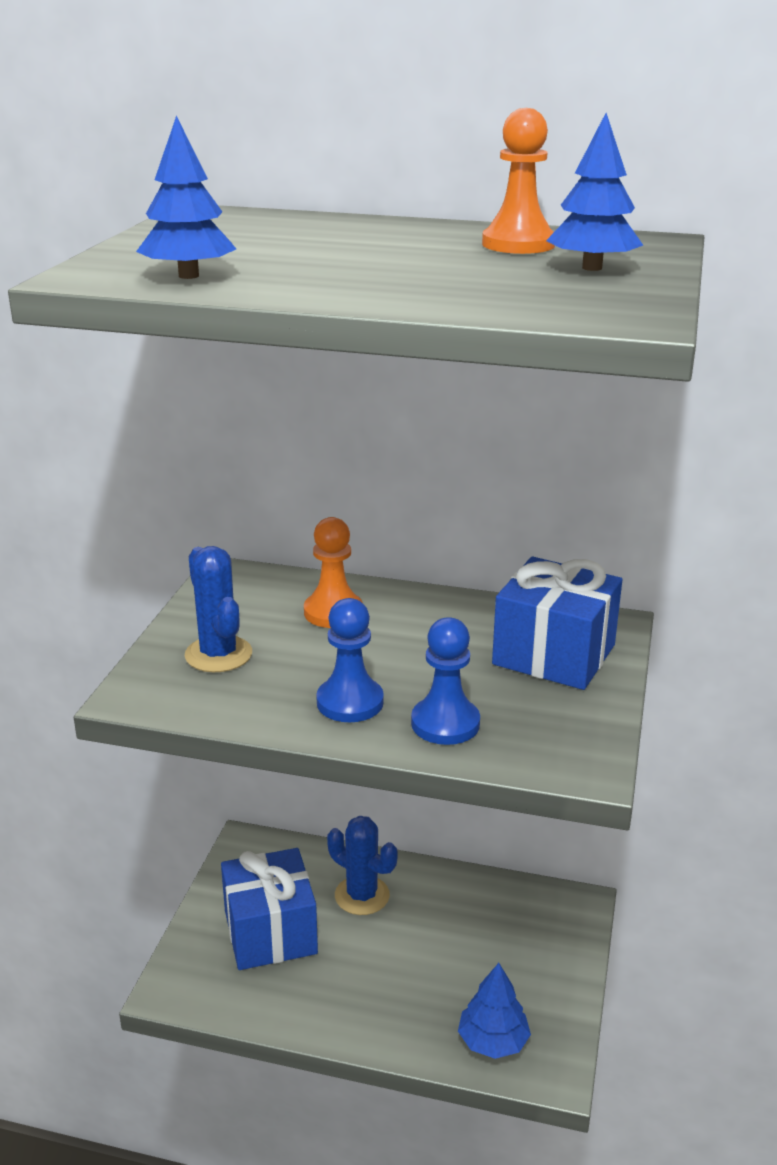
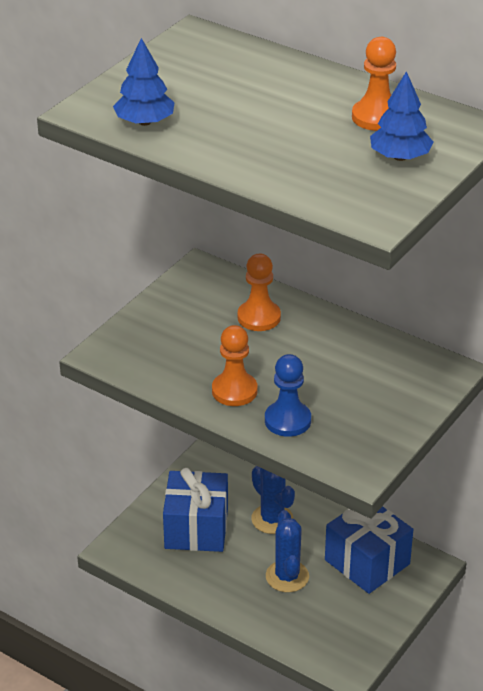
camera: 20 degrees right, 10 degrees up
(218, 654) = (166, 335): blue cactus -> blue cactus (287, 576)
(350, 702) = (234, 391): blue pawn -> orange pawn
(493, 1041) = (316, 640): blue tree -> none
(554, 654) = (393, 386): blue gift -> blue gift (367, 562)

